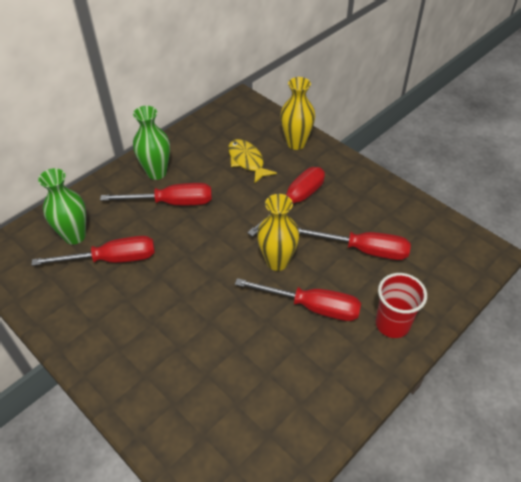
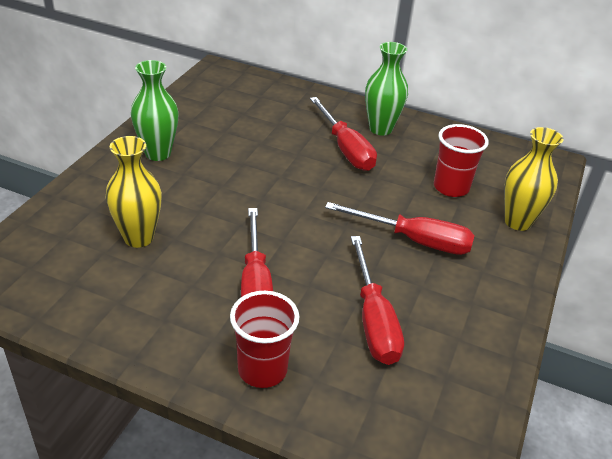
camera: 65 degrees right, 10 degrees down
(75, 236) = (263, 103): green vase -> green vase (158, 153)
(112, 259) = (247, 131): red screwdriver -> none
(247, 161) = (451, 187): yellow fish -> red cup
(277, 262) = (308, 244): yellow vase -> yellow vase (138, 238)

